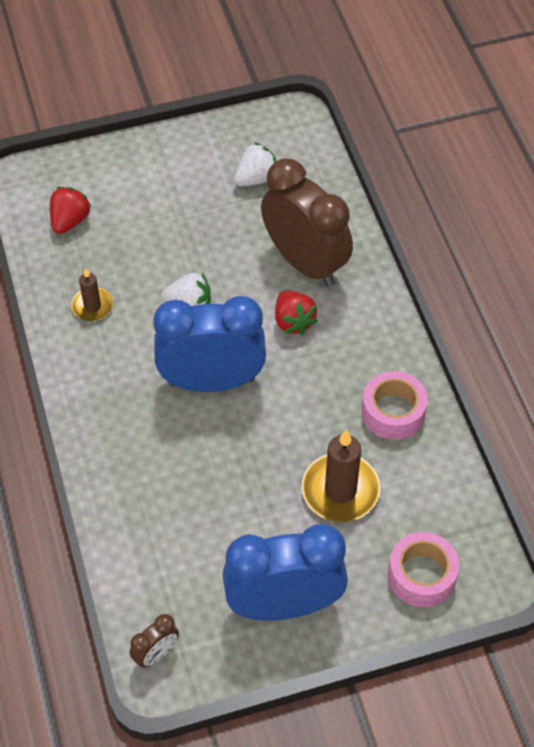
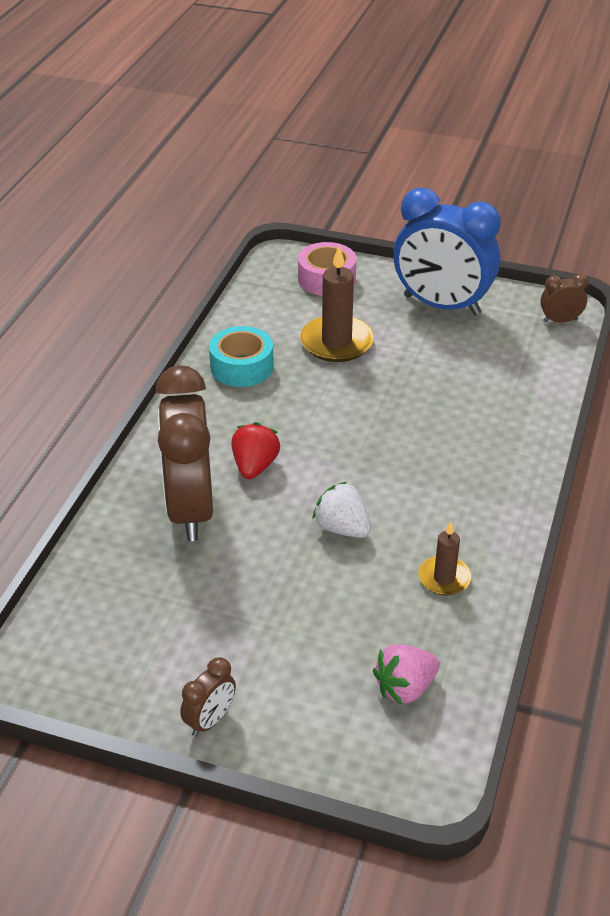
camera: 145 degrees left, 15 degrees down
(70, 221) = (405, 688): red strawberry -> pink strawberry
(168, 146) = (210, 720): none -> brown clock
(212, 381) = (375, 457): blue clock -> none
(256, 178) = (149, 620): white strawberry -> none
(393, 412) = (242, 367): pink tape -> turquoise tape

